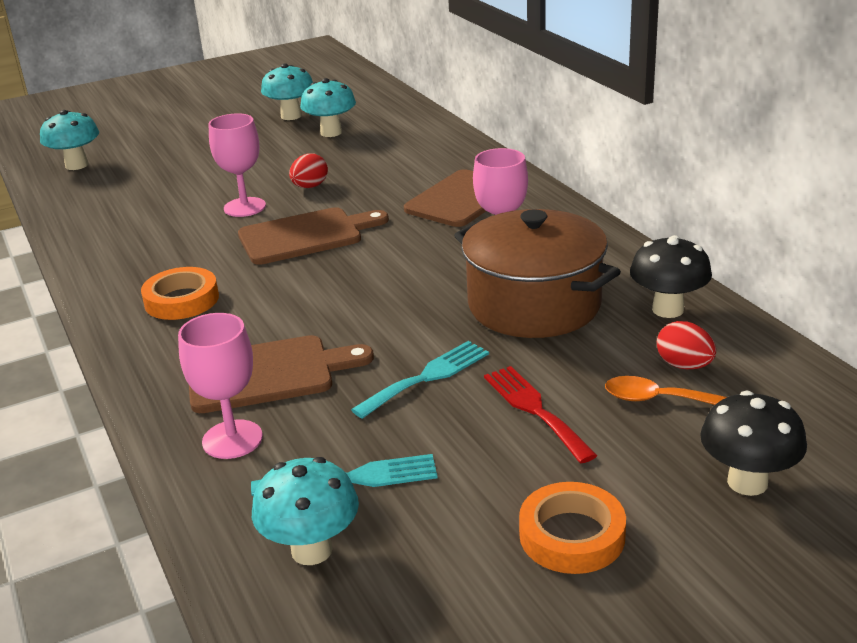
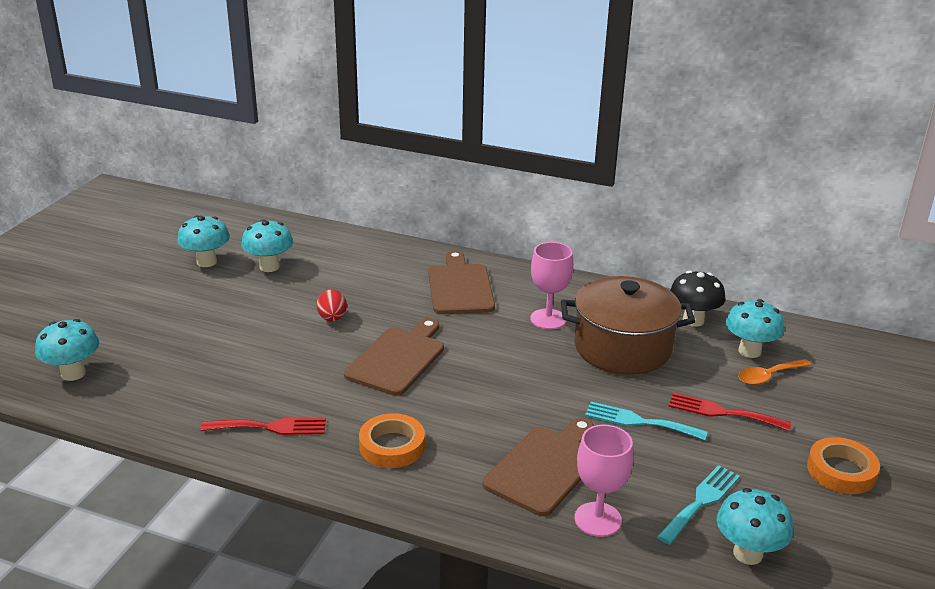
camera: 45 degrees left, 0 degrees up
(126, 249) = (270, 427): none -> red fork
(244, 207) = (308, 354): pink goblet -> none
(427, 377) = (639, 421): turquoise fork -> turquoise fork turned 75 degrees counterclockwise
(684, 365) = (749, 351): red egg -> turquoise mushroom
(747, 482) = (864, 402): black mushroom -> none

